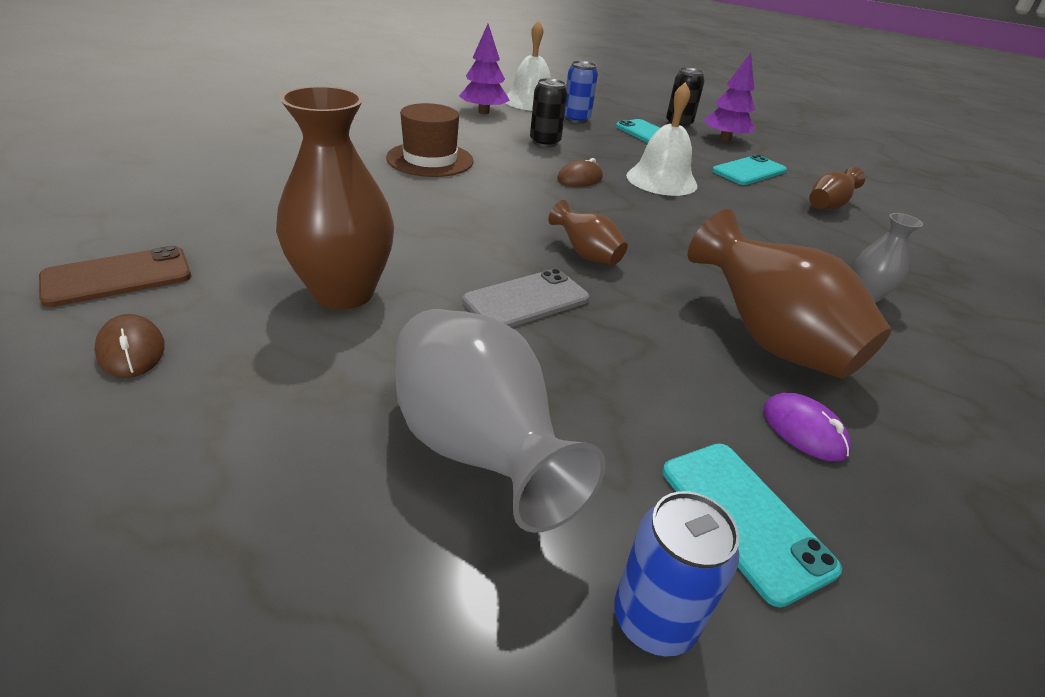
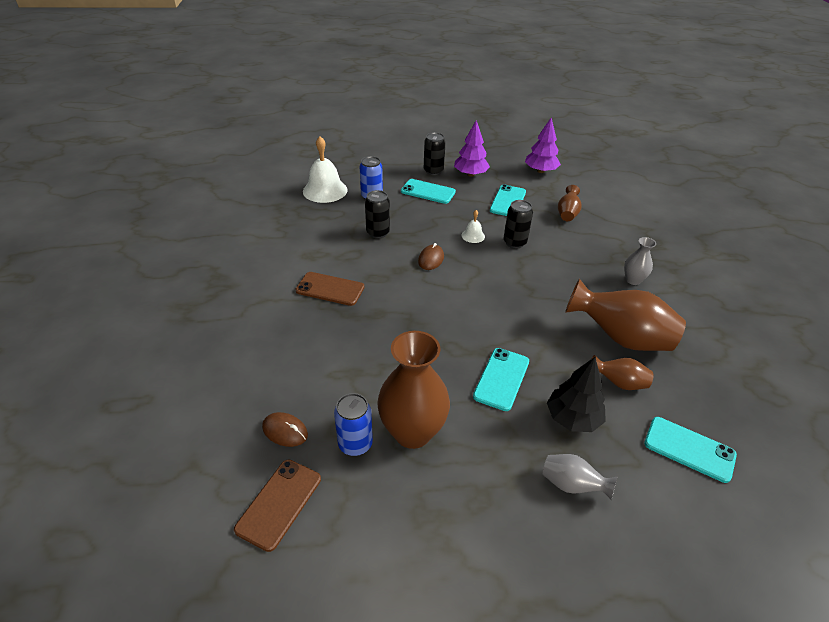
camera: 30 degrees left, 5 degrees up
(131, 350) = (359, 544): brown mouse -> brown mouse (285, 431)
(430, 159) = (330, 289): brown hat -> brown phone
(476, 448) = (572, 485): grey vase -> grey vase, size x0.51
(483, 112) = (308, 218): purple tree -> purple tree (540, 171)
(526, 300) = (501, 379): grey phone -> turquoise phone
(577, 382) = (573, 418): none -> black tree
(586, 255) = (495, 325): brown vase -> brown vase (618, 383)
(654, 619) = (699, 517): blue can -> blue can (355, 444)
(661, 180) = (473, 236): white bell -> white bell, size x0.48
(713, 203) = (514, 242): none -> black can
(804, 430) = (673, 387): purple mouse -> none

